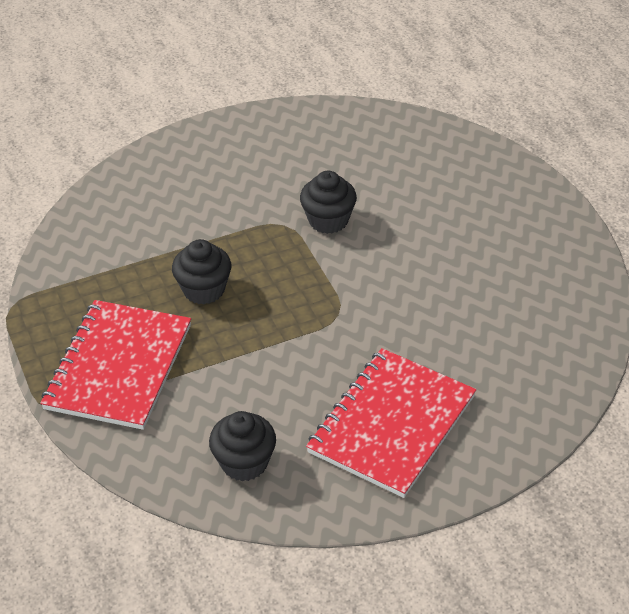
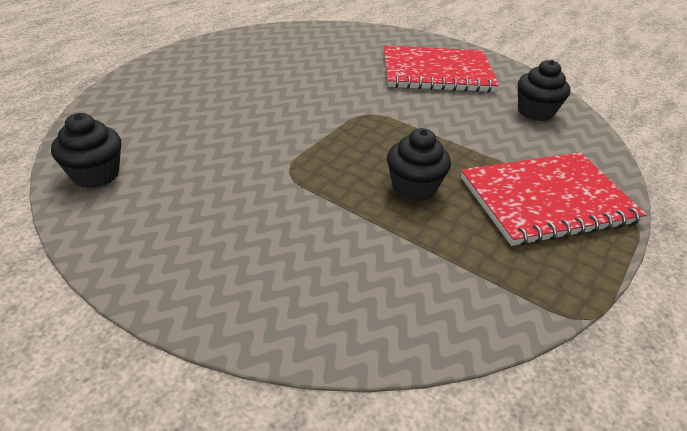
camera: 125 degrees left, 5 degrees down
(328, 220) = (262, 149): black cupcake -> black cupcake (95, 174)

